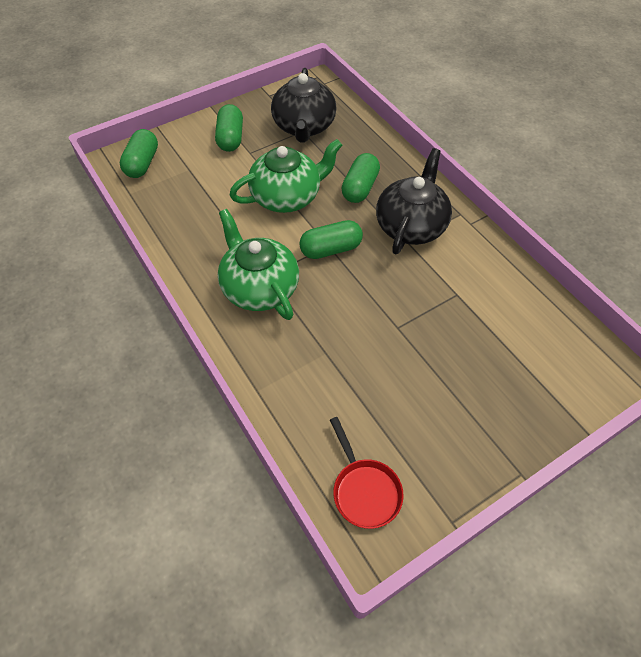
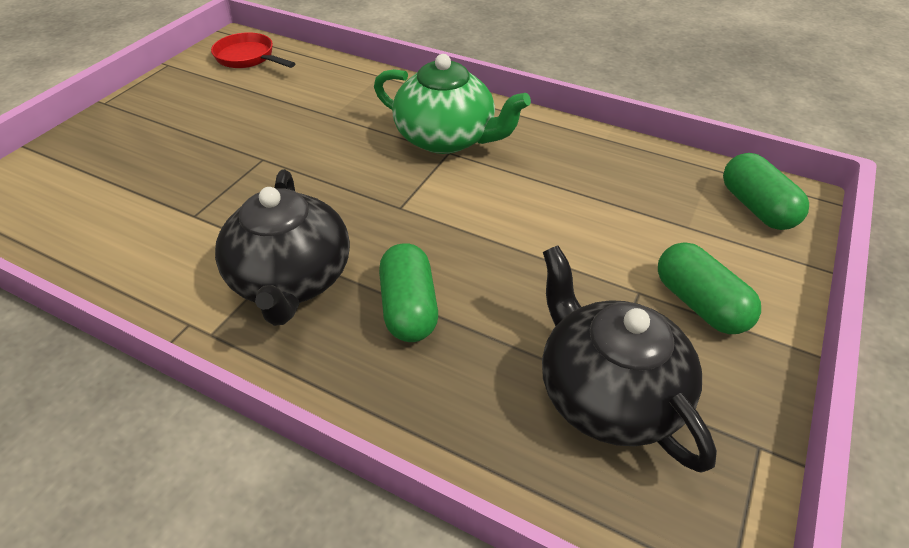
camera: 150 degrees right, 10 degrees down
(287, 196) = (510, 246): green teapot -> none
(331, 249) = (393, 204): green capsule -> none

